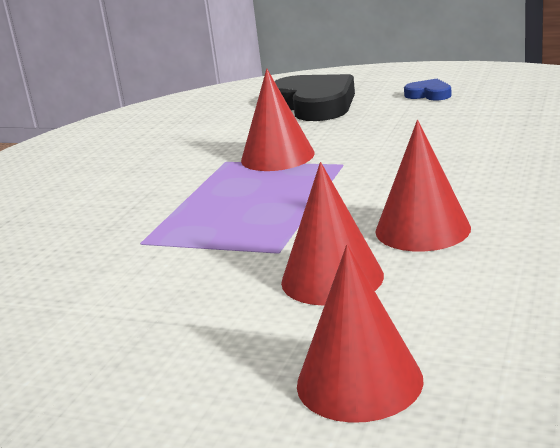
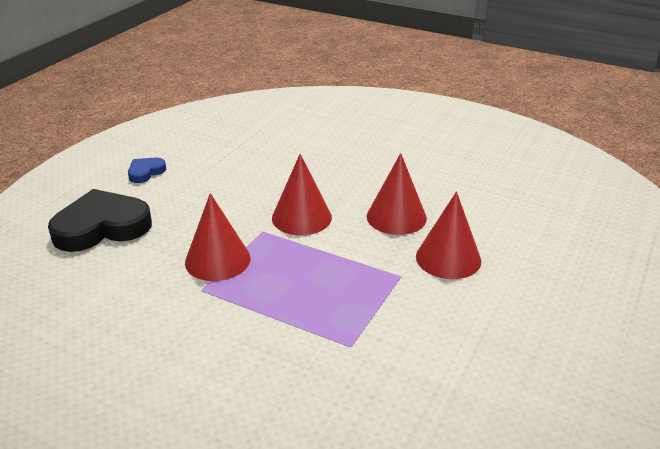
camera: 85 degrees left, 10 degrees up
(359, 381) = (561, 263): red cone -> red cone (301, 217)

